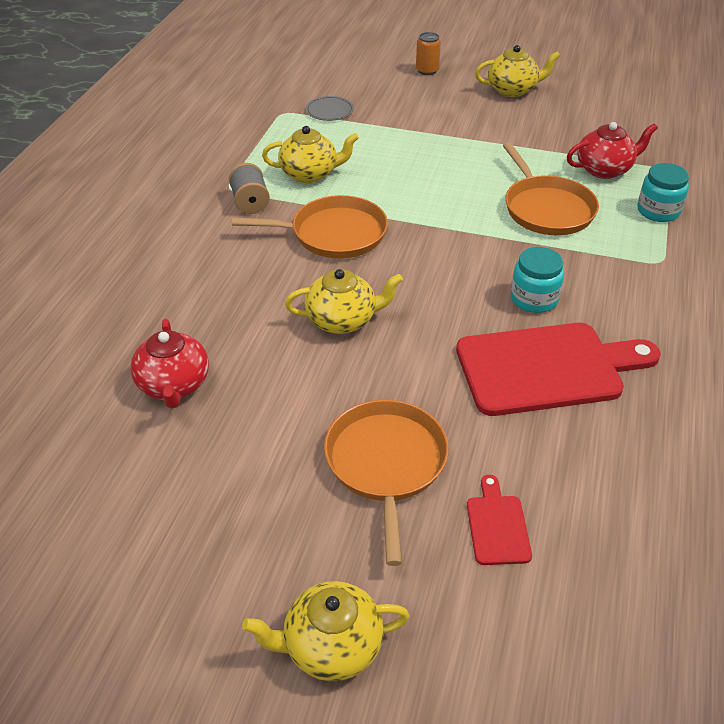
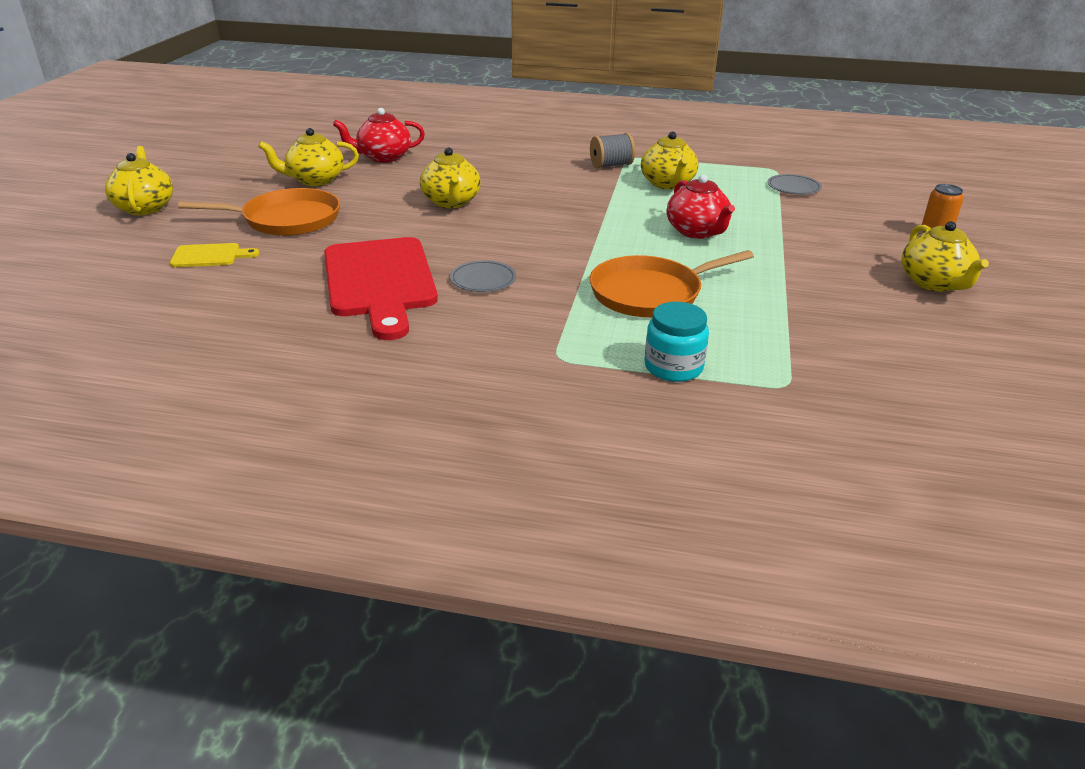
camera: 85 degrees right, 10 degrees down
(249, 450) = (315, 180): none -> yellow teapot
(333, 234) = (572, 195): orange pan -> none
(497, 526) = (209, 256): red cutting board -> yellow cutting board
(534, 299) = (483, 280): turquoise jar -> grey plate
(604, 169) = (760, 336): red teapot -> red teapot (697, 232)

